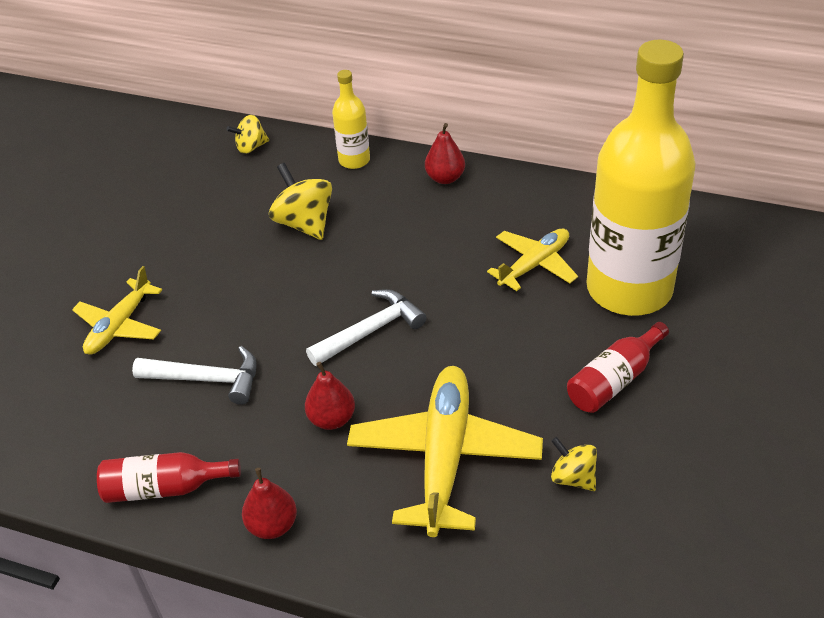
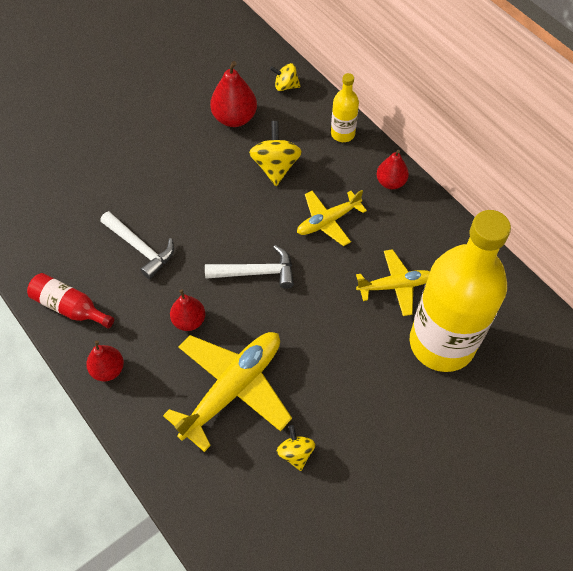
camera: 30 degrees right, 15 degrees up
(120, 326) = (119, 180): yellow plane -> yellow plane (328, 221)
(216, 201) = (234, 118): none -> red pear
(614, 380) = (376, 403): red bottle -> none

